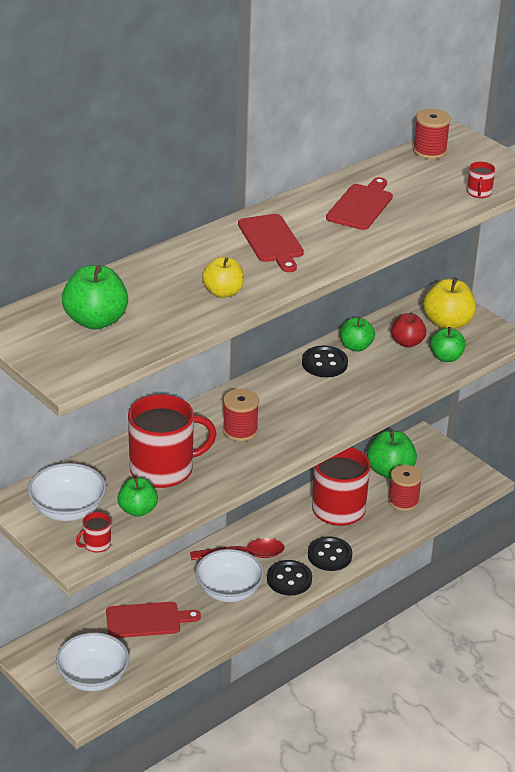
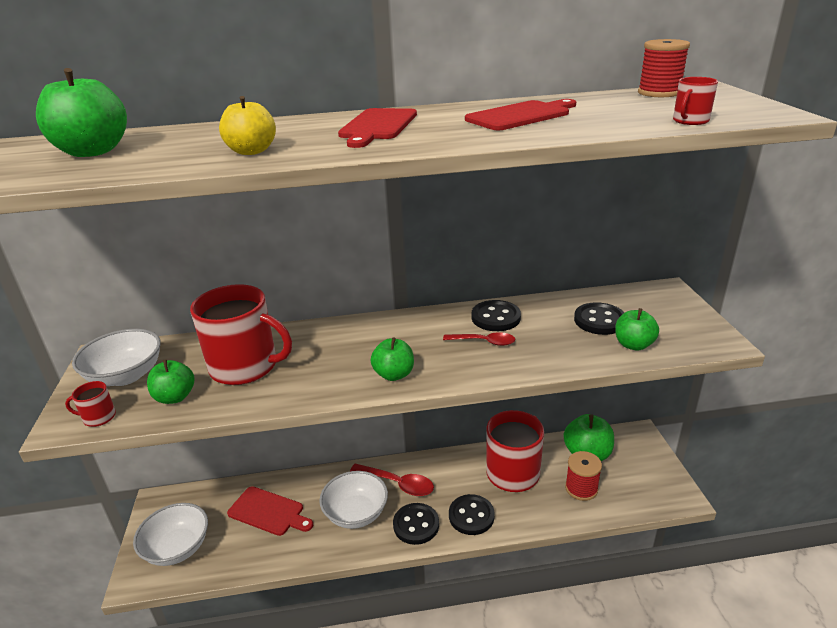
camera: 35 degrees right, 5 degrees down
(240, 431) = (352, 354): red spool -> none
(335, 388) = (484, 342): none -> red spoon
(356, 347) = (541, 311): green apple -> green apple (394, 374)
(407, 342) = (599, 320): red apple -> black button
(447, 323) = (660, 314): yellow apple -> none

